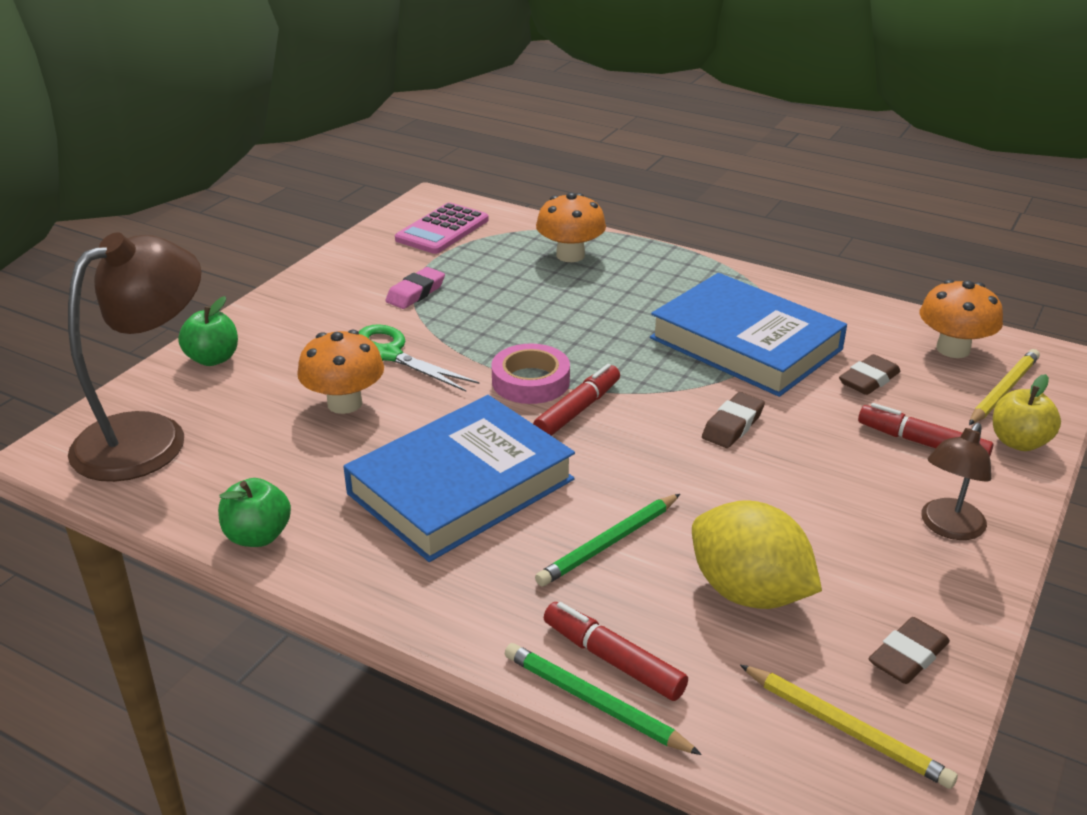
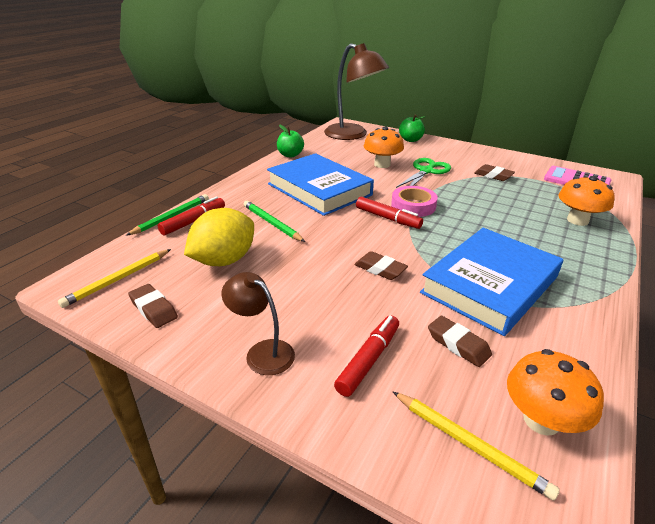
camera: 90 degrees right, 0 degrees up
(415, 293) = (493, 176): pink eraser -> brown eraser
(1018, 442) = (376, 431): yellow apple -> none

